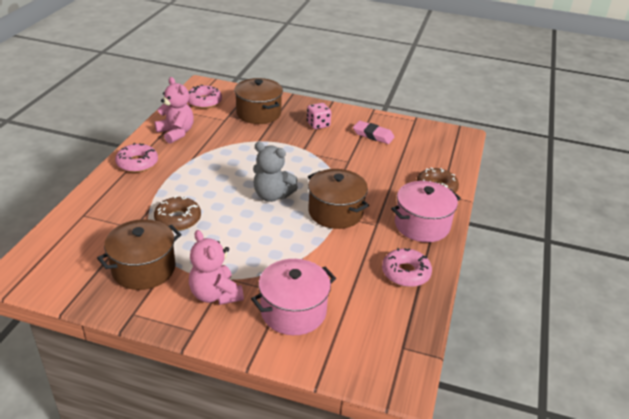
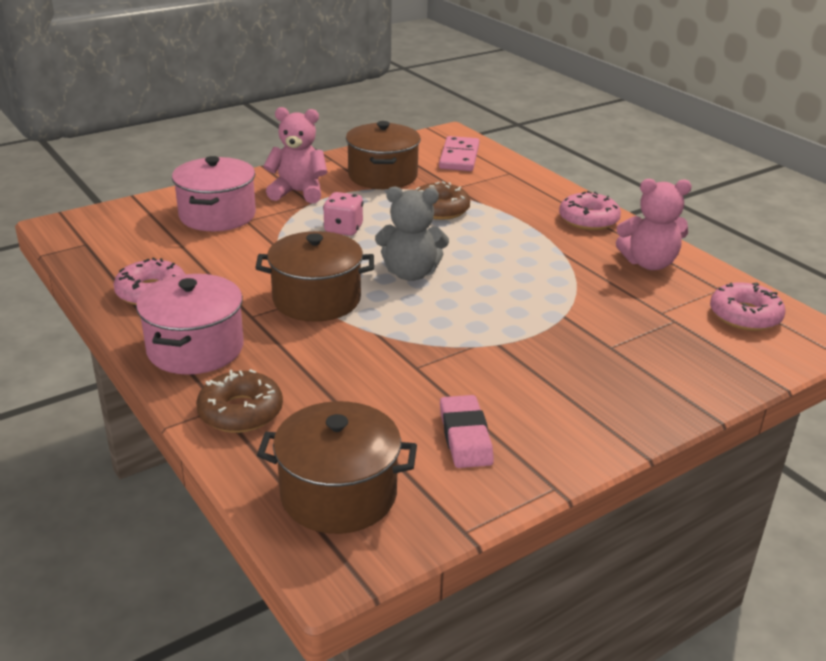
camera: 130 degrees right, 5 degrees down
(69, 249) = (459, 157): none -> pink domino
(258, 113) = (659, 350): brown pot -> brown pot (338, 494)
(272, 195) = (410, 273): grey teddy bear -> grey teddy bear turned 150 degrees counterclockwise
(318, 125) = (563, 392): pink dice -> pink dice (343, 229)
(373, 135) = (465, 436): pink eraser -> pink eraser turned 75 degrees counterclockwise

